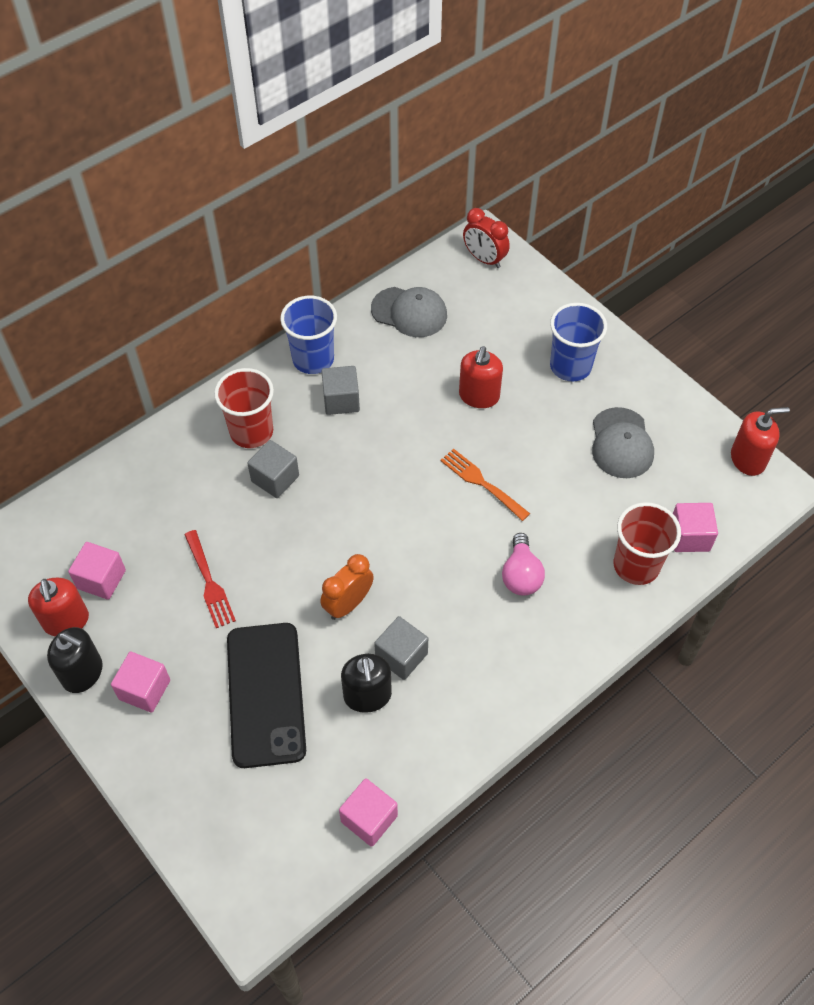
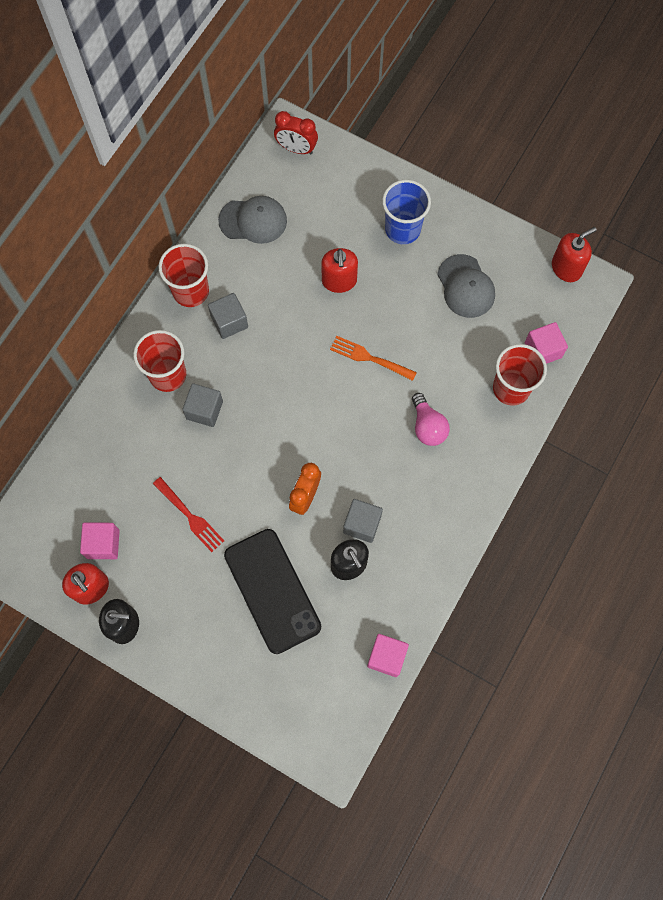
camera: 20 degrees left, 15 degrees up
(144, 689) = (178, 620): pink cube -> none
(313, 359) = (191, 291): blue cup -> red cup

